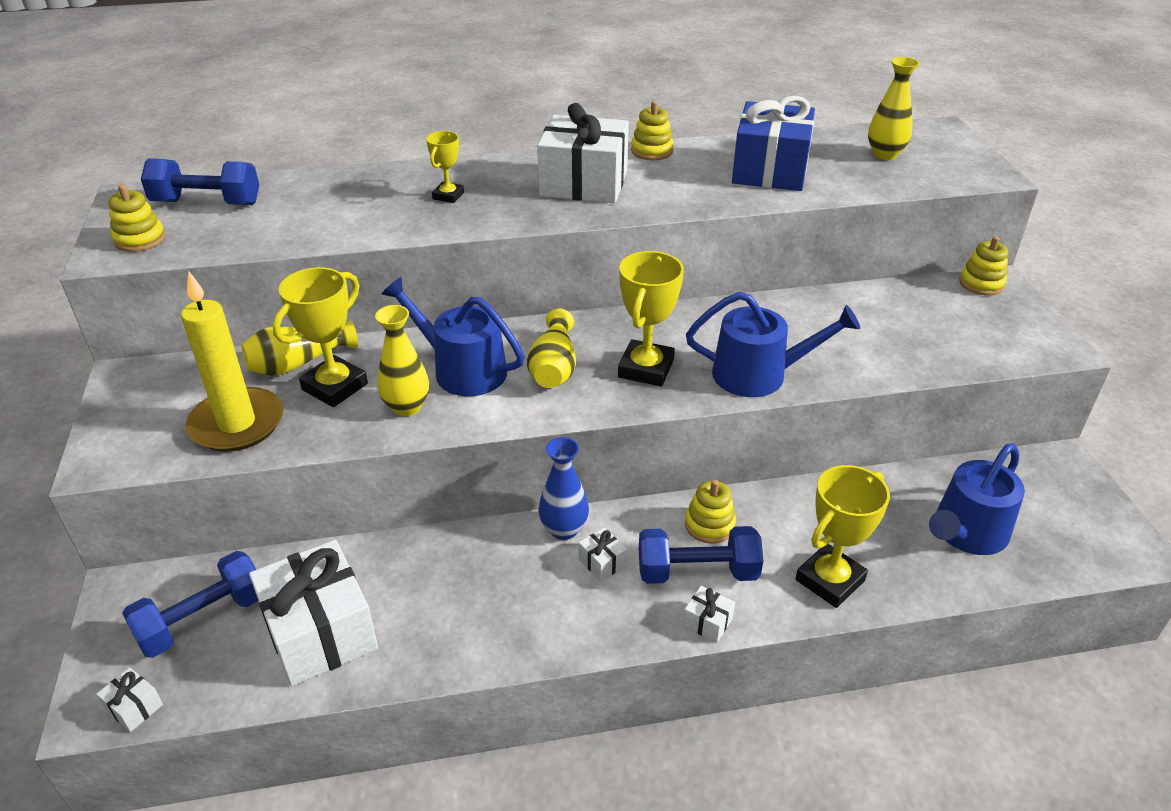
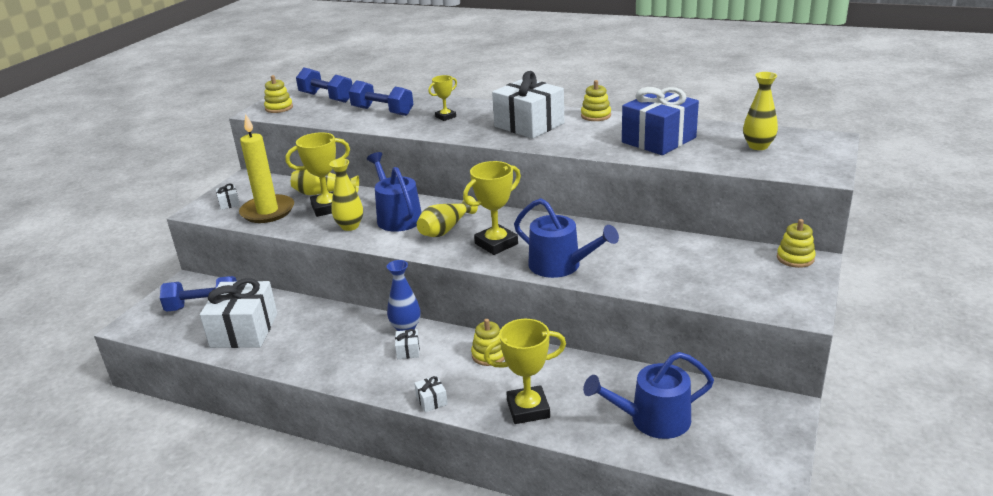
camera: 35 degrees right, 10 degrees down
(134, 707) = (144, 330): white gift -> white gift (229, 203)
(697, 572) = (454, 375): blue dumbbell -> blue dumbbell (382, 111)

